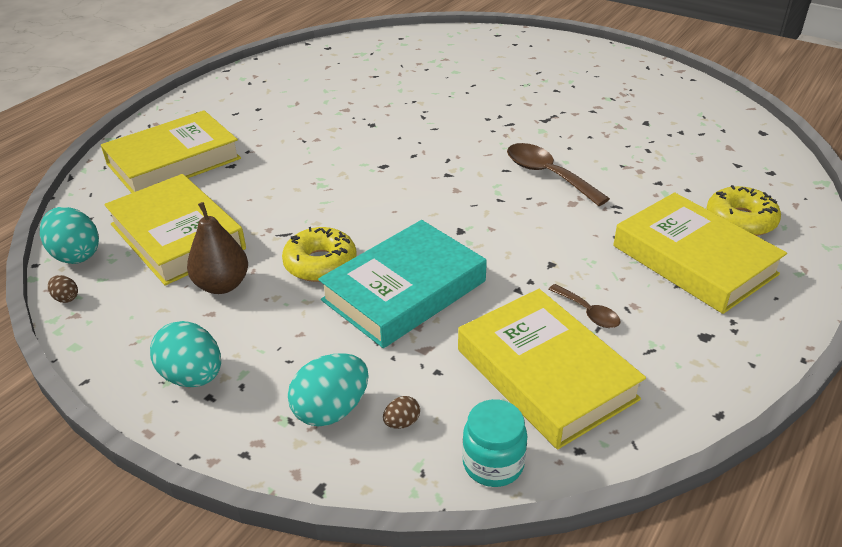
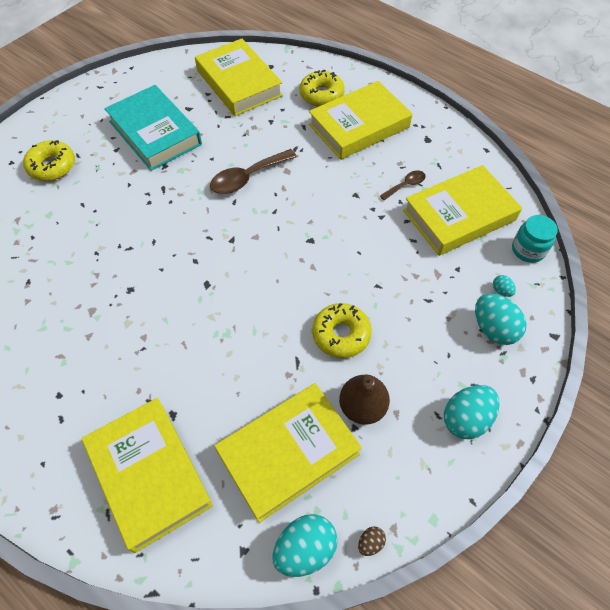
camera: 85 degrees left, 20 degrees up
(402, 422) = (501, 291): brown egg -> turquoise egg
(404, 291) = (378, 280): turquoise book -> turquoise book (155, 133)
(517, 62) = (52, 166): none -> yellow donut
(716, 151) = (239, 83): none -> yellow book

